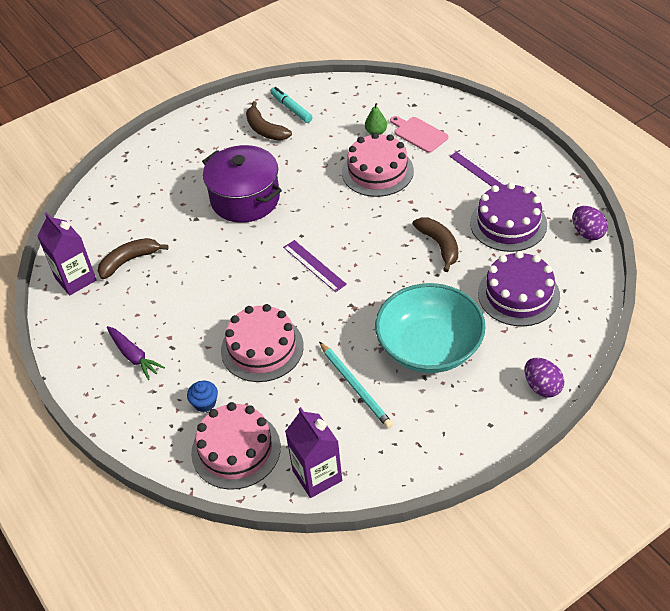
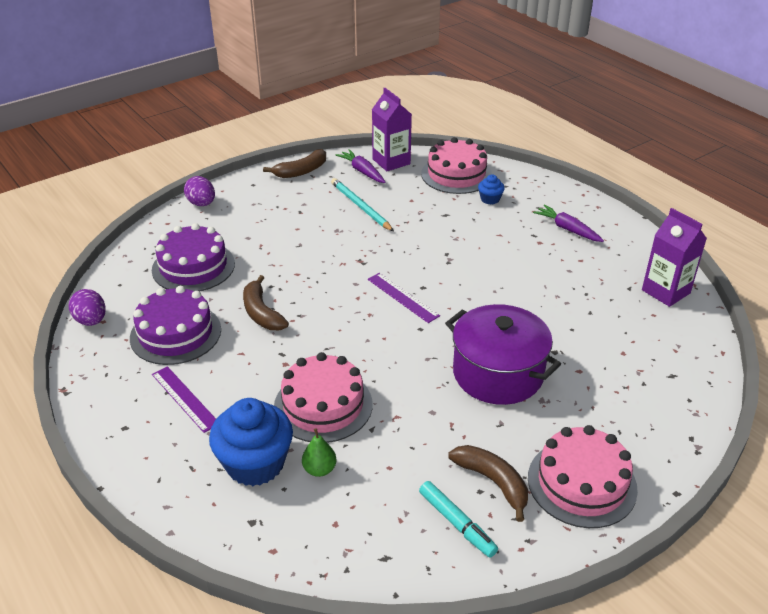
camera: 175 degrees right, 10 degrees down
(129, 261) = (615, 307): brown banana -> brown banana (301, 171)
(262, 348) = (447, 232): pink cake -> pink cake (581, 483)
(355, 453) = (362, 171): none -> purple carrot
(419, 134) = (255, 463): pink cutting board -> blue cupcake
(429, 347) = (291, 230): turquoise bowl -> none

